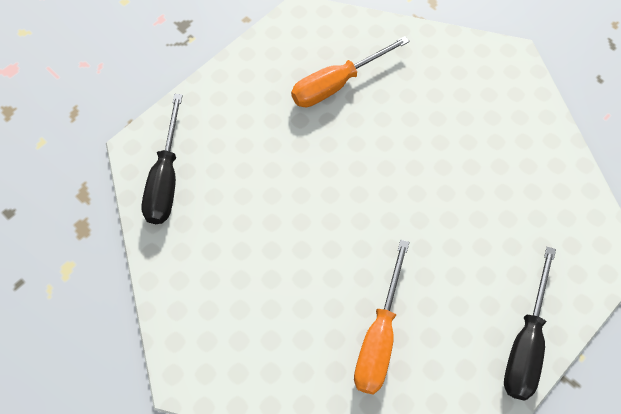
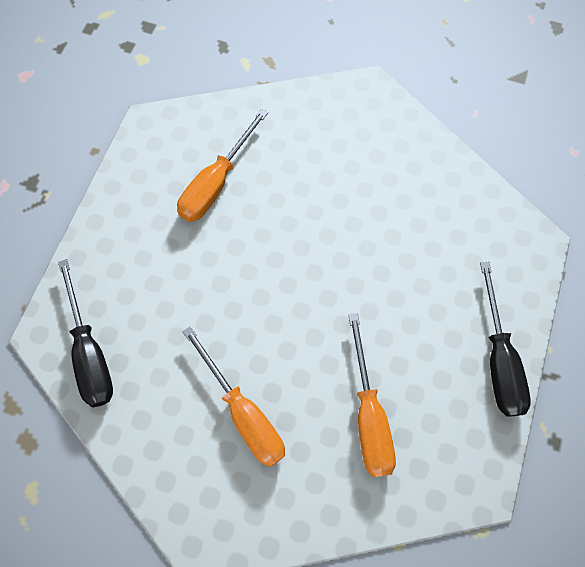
camera: 25 degrees left, 5 degrees up
(269, 284) = (243, 412): none -> orange screwdriver

